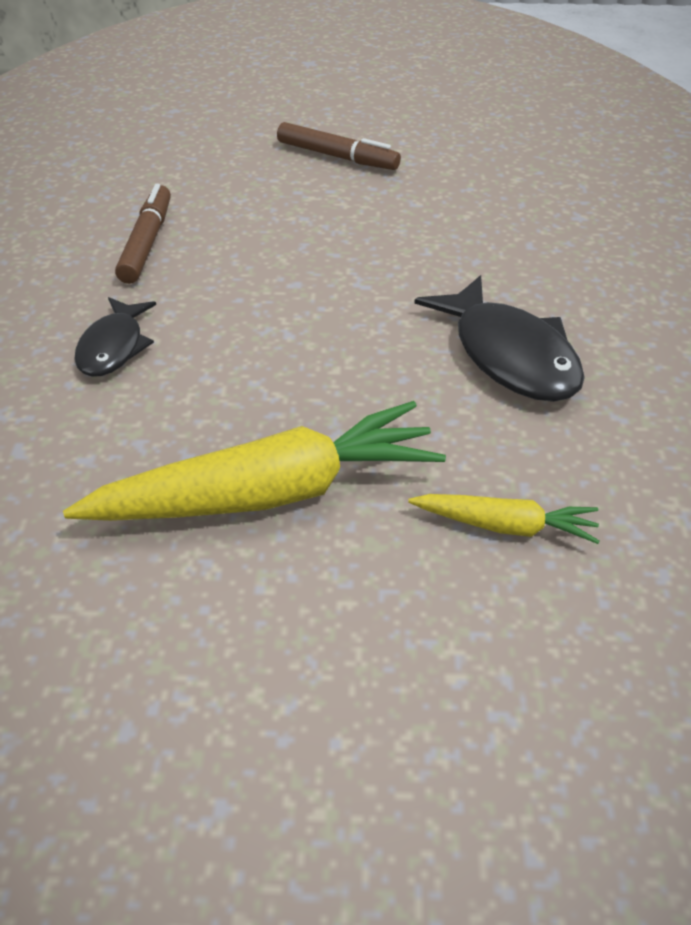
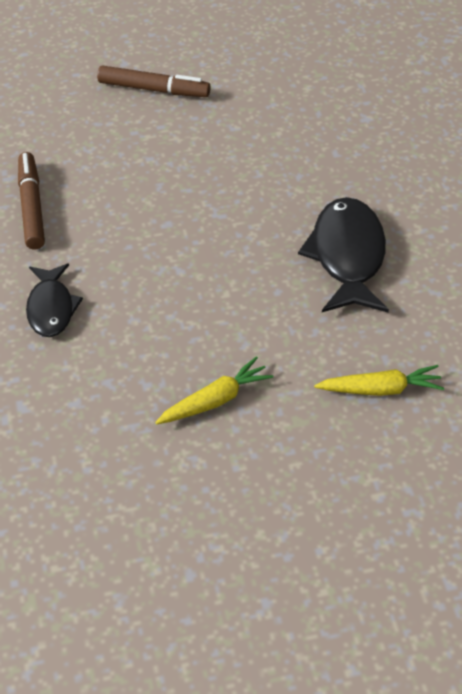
camera: 15 degrees left, 5 degrees up
(268, 493) = (215, 400): yellow carrot -> yellow carrot, size x0.50
(509, 355) = (347, 256): black fish -> black fish turned 135 degrees counterclockwise

